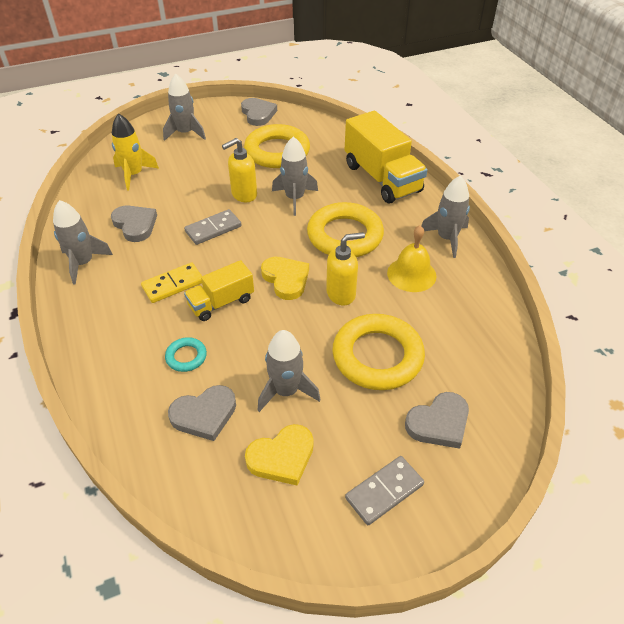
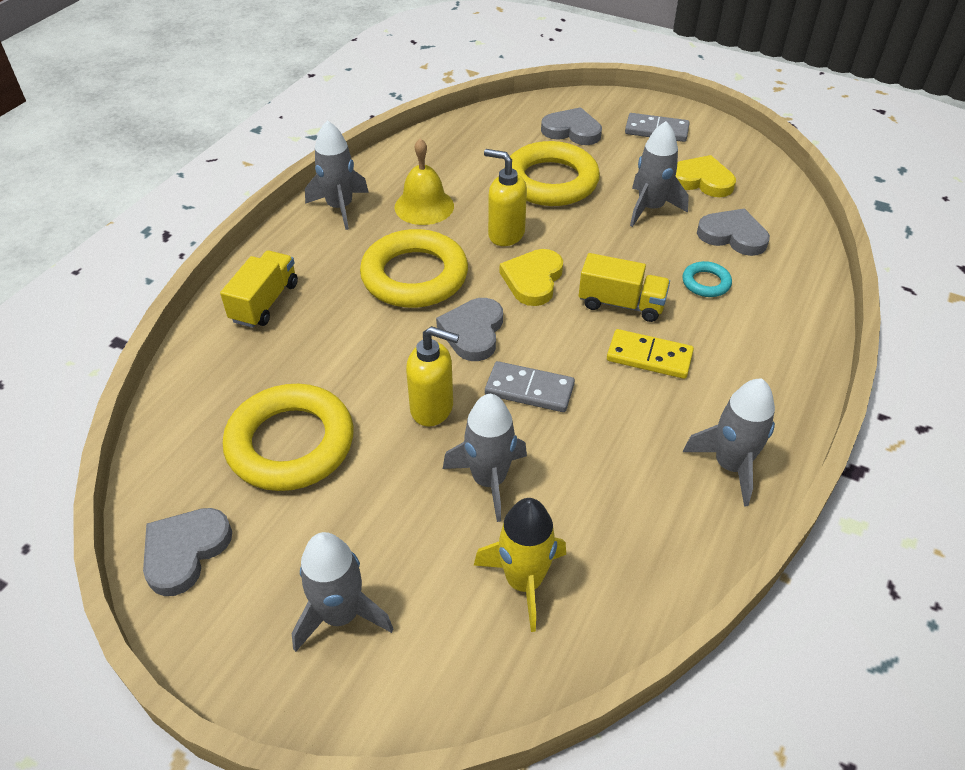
camera: 130 degrees left, 0 degrees up
(135, 225) = (614, 474): grey heart -> grey heart (473, 332)
(295, 198) = (388, 355): grey rocket -> grey rocket (489, 480)
(382, 178) = (265, 302): yellow truck -> yellow truck, size x0.57

